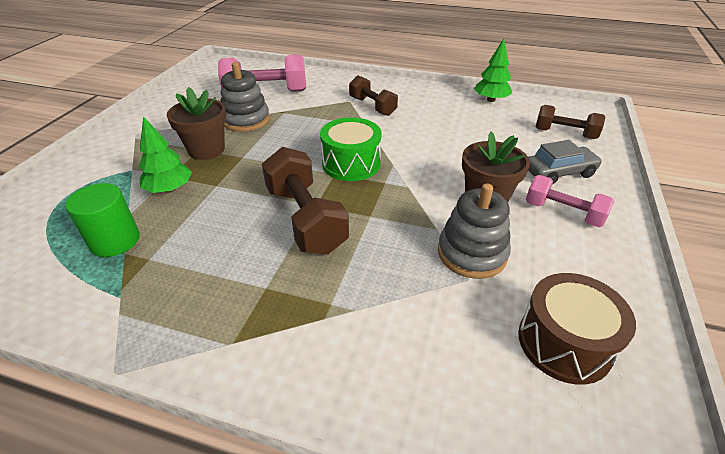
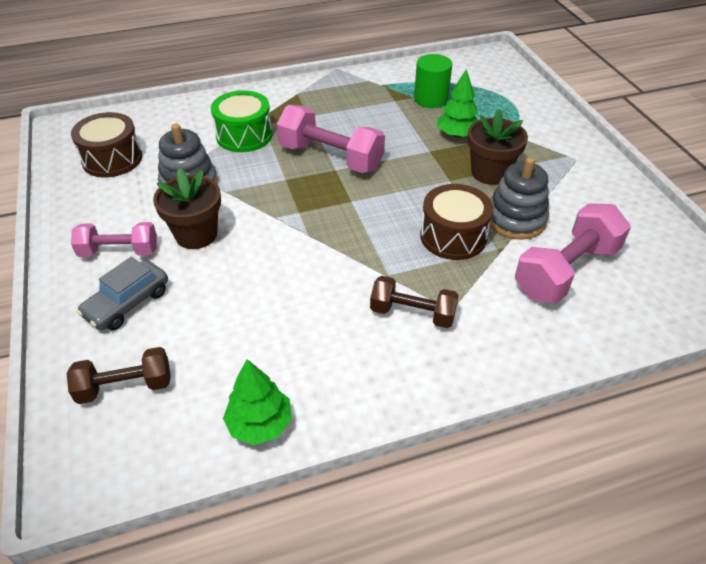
camera: 145 degrees right, 5 degrees up
(297, 127) = (453, 236): none -> brown drum
(305, 219) = (330, 158): brown dumbbell -> pink dumbbell
(351, 164) = (348, 217): green drum -> green drum (244, 135)

